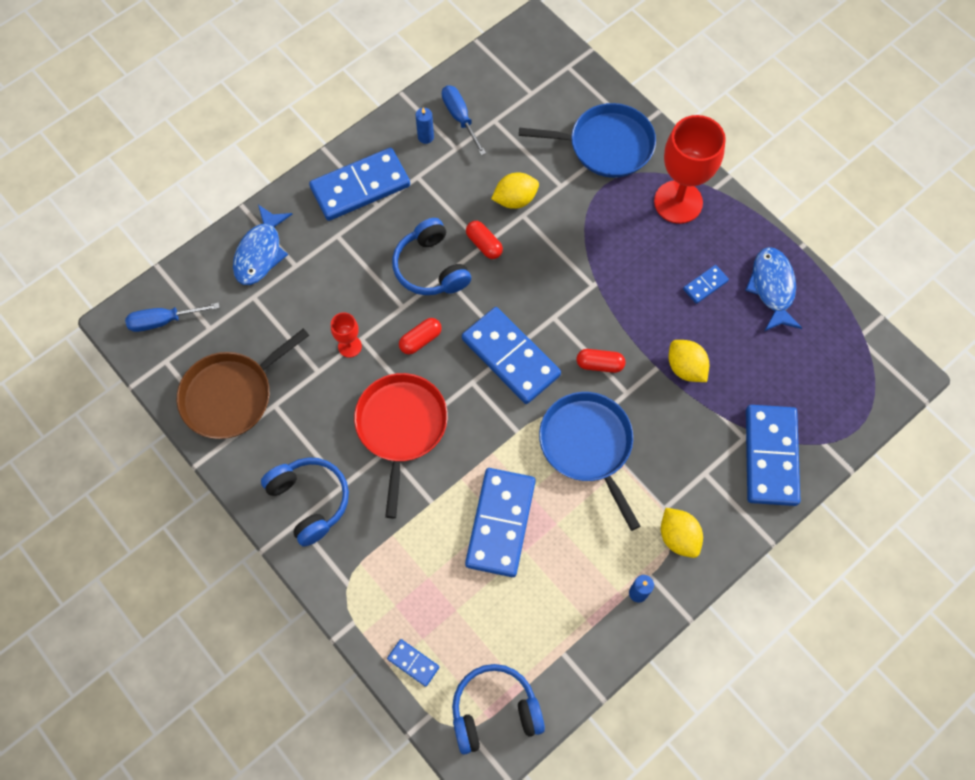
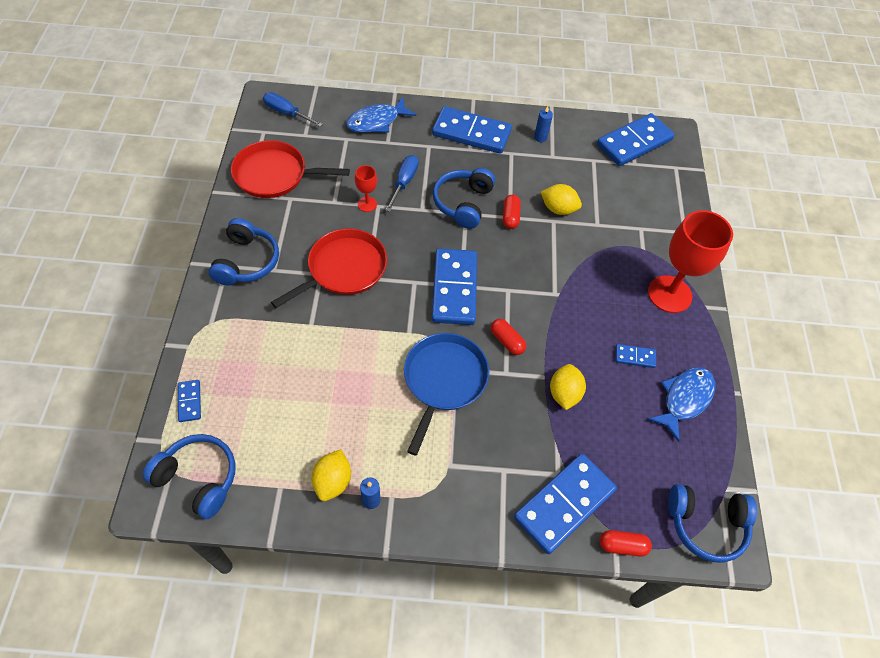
camera: 40 degrees right, 10 degrees down
(231, 395) = (274, 174): brown pan -> red pan
(420, 340) = (411, 234): red capsule -> red capsule (622, 546)
(460, 118) = (573, 144): blue screwdriver -> blue screwdriver (404, 182)
(501, 523) = (336, 374): blue domino -> blue domino (634, 142)
(606, 145) = (654, 226): blue pan -> none
(678, 537) = (439, 492): yellow lemon -> yellow lemon (333, 481)
(874, 376) = (706, 525): none -> blue headphones

